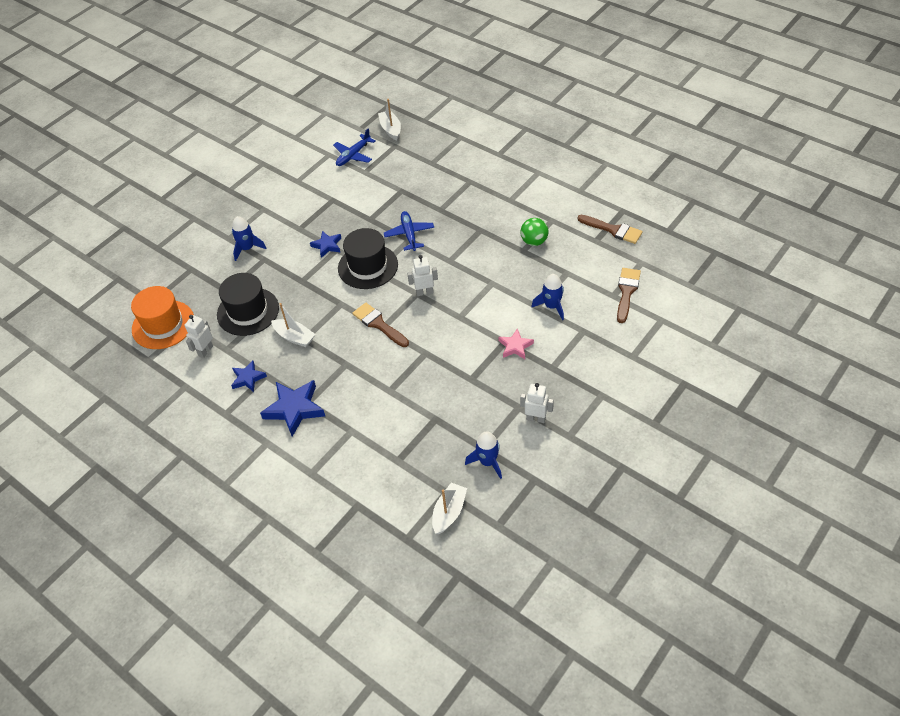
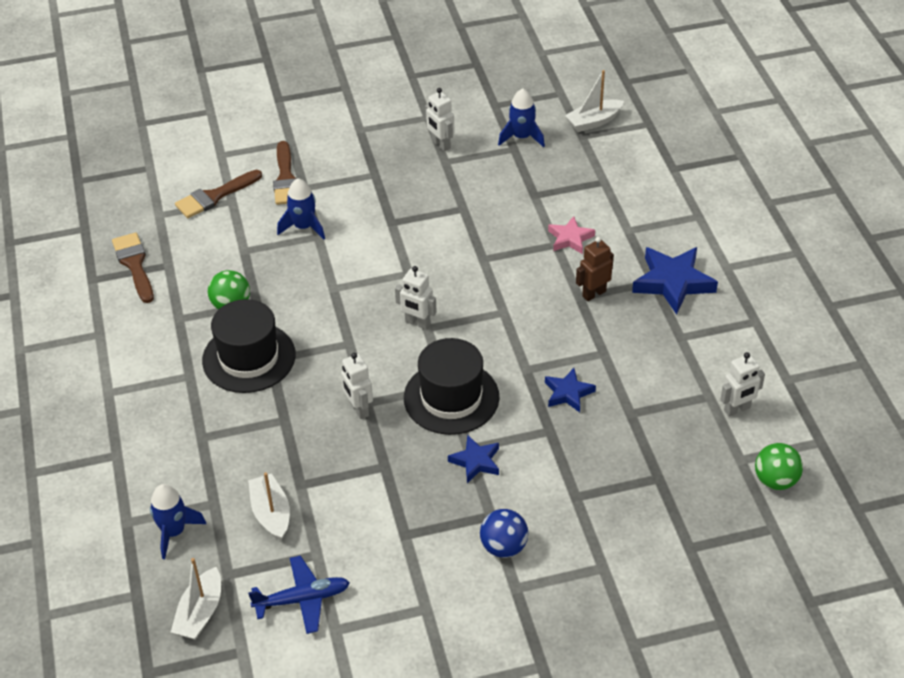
camera: 145 degrees left, 5 degrees down
(163, 324) = (775, 480): orange hat -> green ball
(247, 248) = (587, 530): blue rocket -> blue rocket (174, 532)
(248, 311) = (650, 430): black hat -> black hat (249, 357)
(248, 378) = (704, 345): blue star -> blue star (568, 393)
(282, 220) = (503, 547): none -> blue ball
(294, 337) = (615, 361): white boat -> white boat (271, 513)
(338, 371) = (594, 293): none -> brown robot
(379, 324) = (504, 318): brown brush -> brown brush (286, 178)
(409, 234) = (359, 409): blue plane -> white robot
(515, 346) = (386, 212): pink star -> pink star (570, 238)

